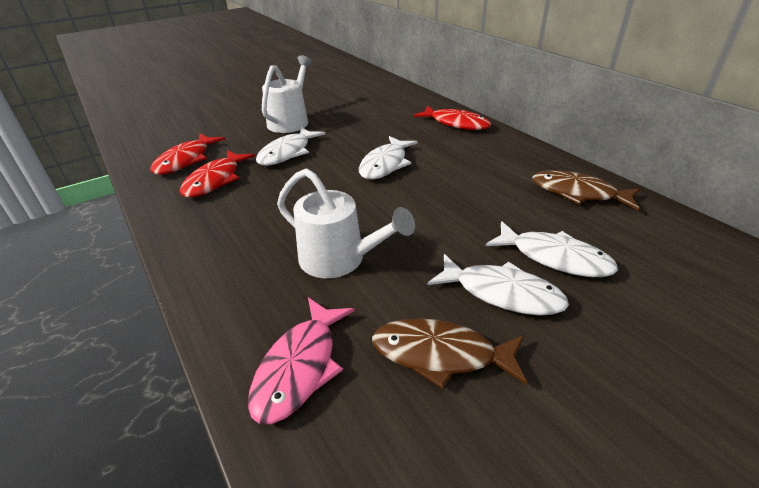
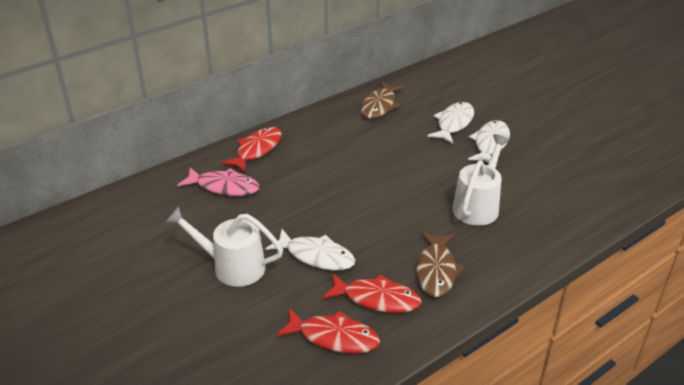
camera: 95 degrees left, 0 degrees up
(300, 367) = (570, 212): pink fish -> pink fish (224, 187)
(385, 164) = (340, 190): white fish -> none
(441, 354) = (542, 165): brown fish -> brown fish (436, 270)

